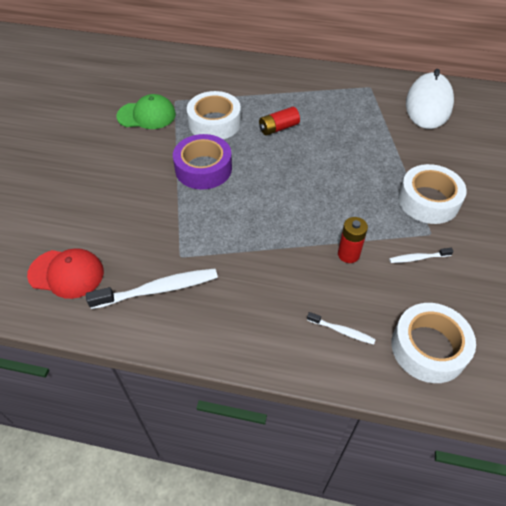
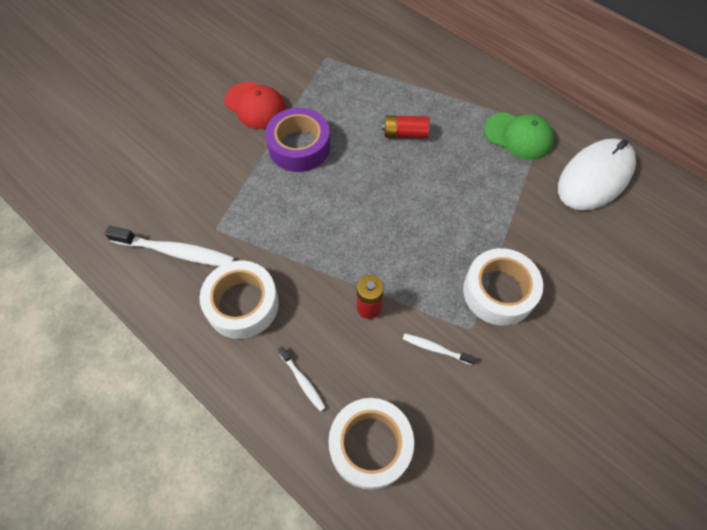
camera: 30 degrees right, 10 degrees up
(66, 273) = (115, 197): red cap -> red cap (255, 105)
(147, 115) = (288, 63): green cap -> green cap (518, 136)
(214, 123) = (345, 100): white tape -> white tape (242, 304)

